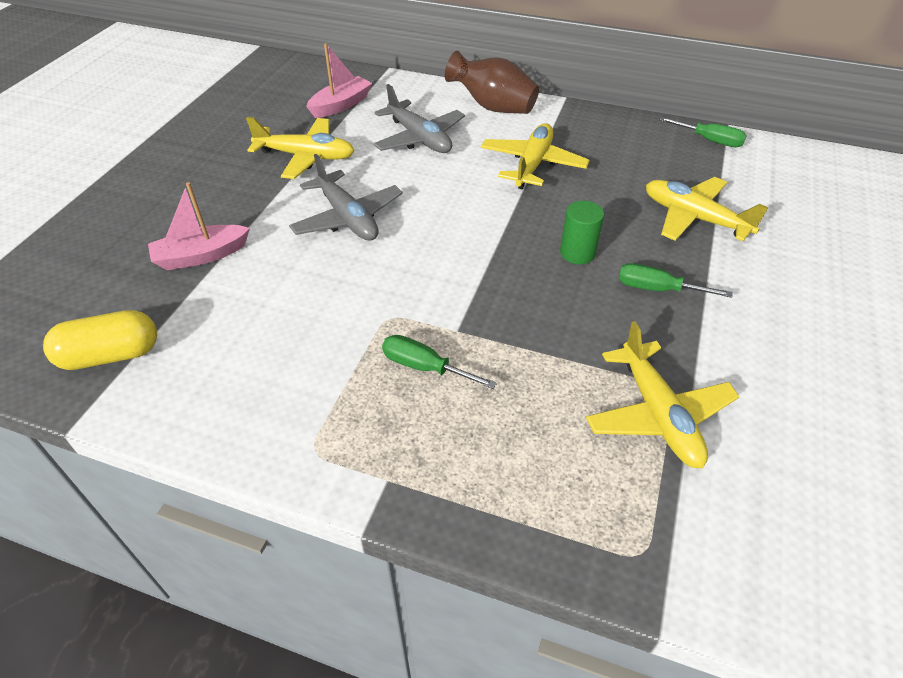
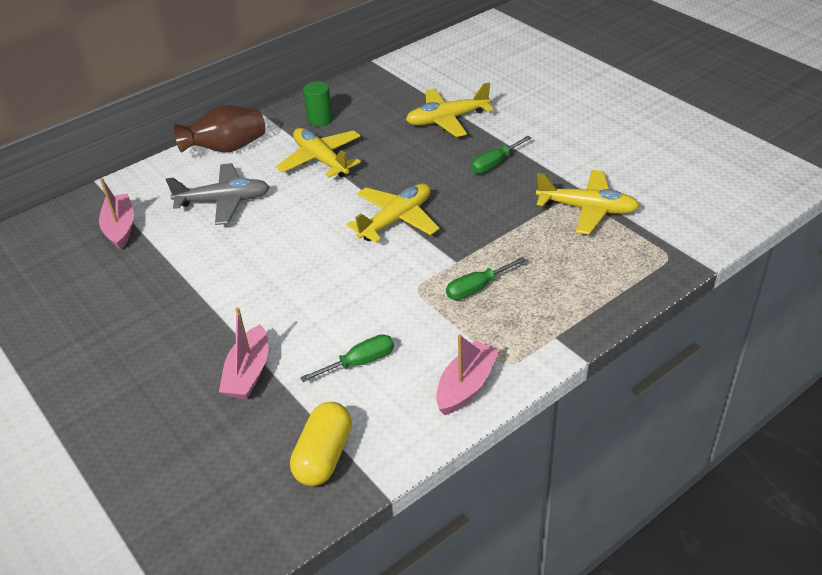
camera: 55 degrees left, 5 degrees down
(258, 426) = (466, 386): none -> pink boat
(306, 156) = (175, 272): yellow plane -> yellow plane (396, 220)
(347, 218) = (285, 274): grey plane -> none
(577, 253) = (433, 180): green cylinder -> green cylinder (320, 119)
(709, 141) = (380, 76): green screwdriver -> green screwdriver (360, 362)

